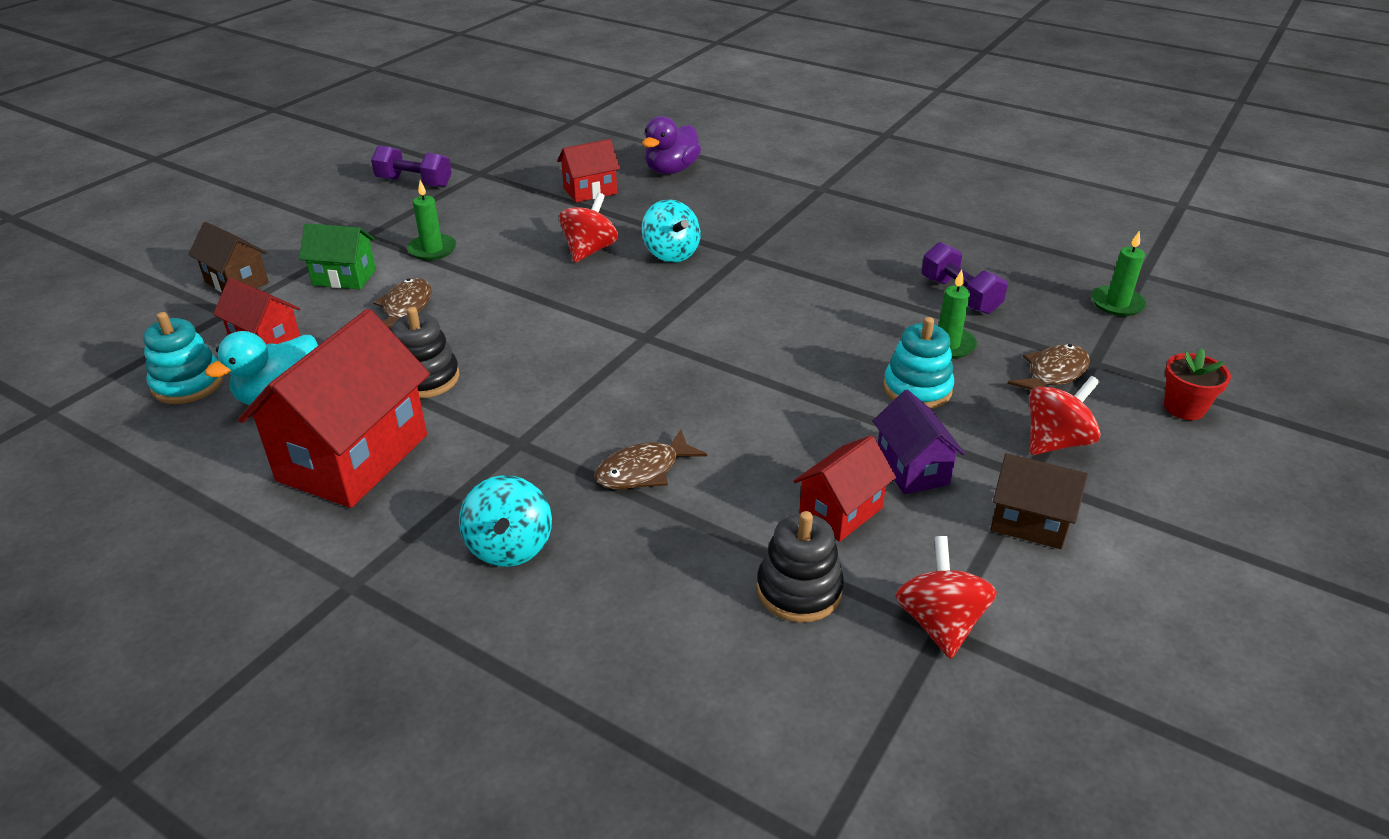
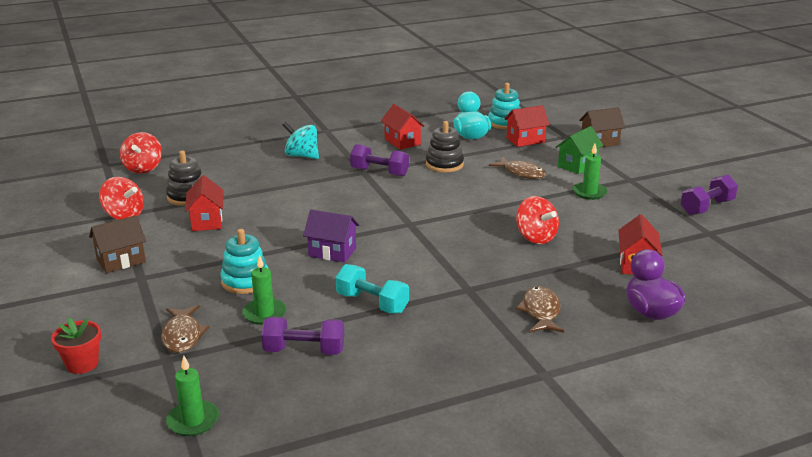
camera: 125 degrees right, 10 degrees down
(353, 457) = (402, 142): red house -> red house, size x0.53
(507, 426) = (379, 172): none -> purple dumbbell
(643, 470) = (303, 190): brown fish -> brown fish (540, 312)
(671, 253) = (500, 263): turquoise spinning top -> none
(839, 293) = (372, 303): none -> turquoise dumbbell
(912, 469) = (198, 250): purple house -> purple house (332, 252)
(1056, 442) = (142, 300): red spinning top -> red spinning top (143, 168)

